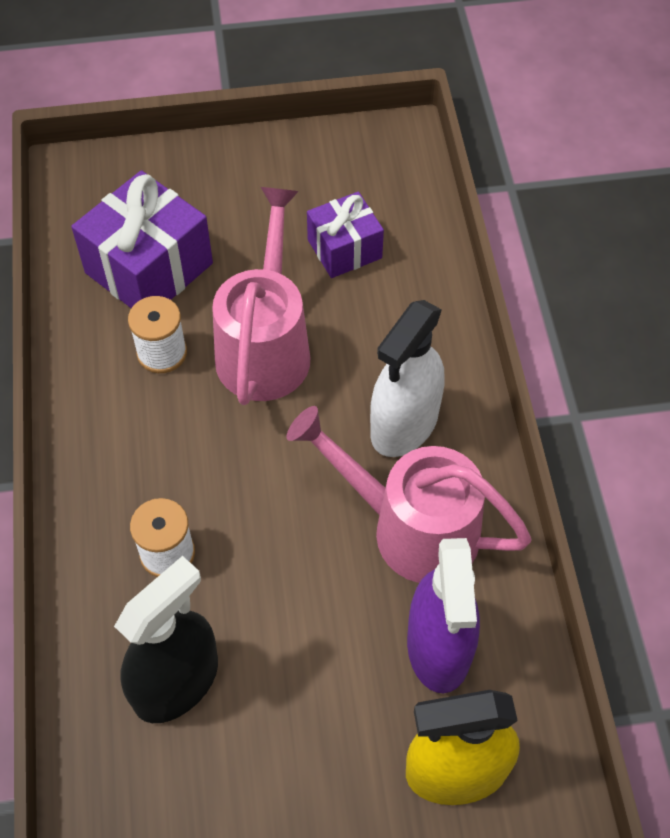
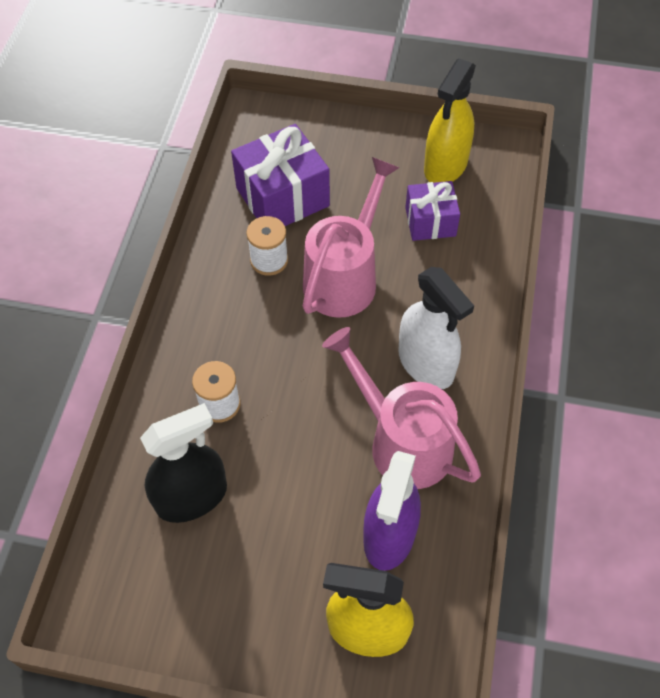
camera: 20 degrees right, 0 degrees up
(337, 175) = (445, 166): none -> yellow spray bottle
(404, 424) = (426, 364): white spray bottle -> white spray bottle turned 90 degrees counterclockwise

